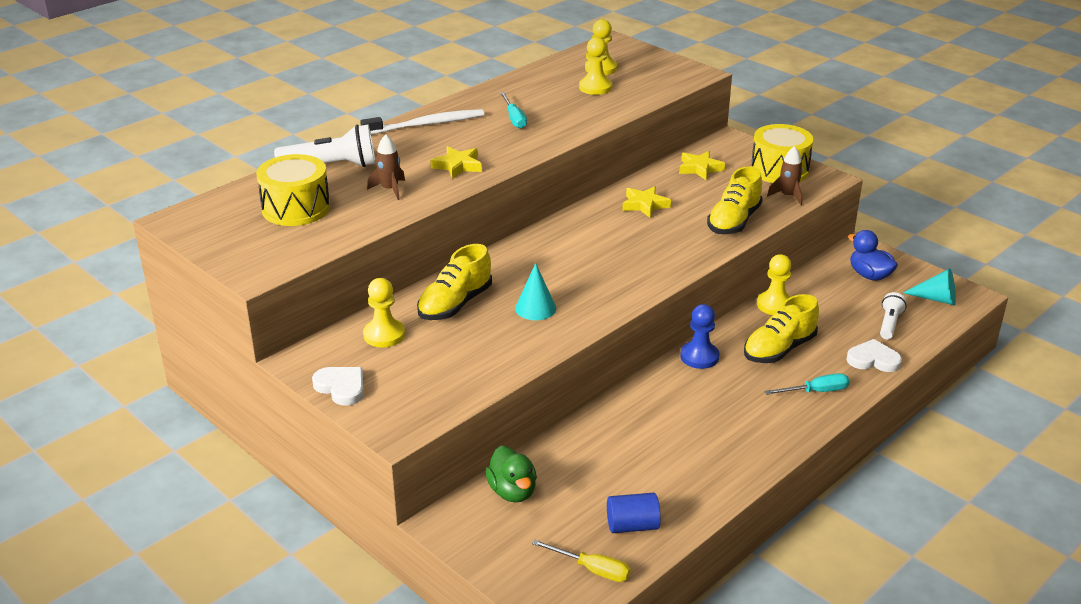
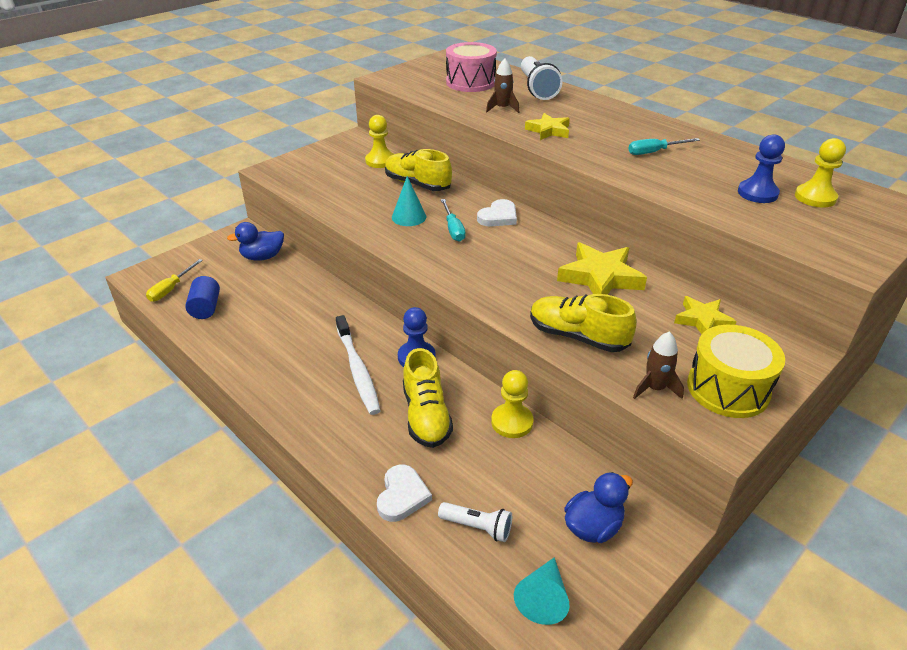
camera: 90 degrees right, 5 degrees up
(296, 208) = (470, 82): yellow drum -> pink drum
(341, 387) = (323, 151): white heart -> white heart (498, 216)
(427, 124) = (625, 117): white toothbrush -> white toothbrush (358, 370)
(512, 491) = (262, 257): green duck -> blue duck
(595, 87) = (757, 193): yellow pawn -> blue pawn
(645, 205) = (600, 277): yellow star -> yellow star, size x1.60
(779, 349) = (426, 416): yellow shoe -> yellow shoe turned 150 degrees counterclockwise
(816, 392) = (349, 435): turquoise screwdriver -> turquoise screwdriver (453, 229)

